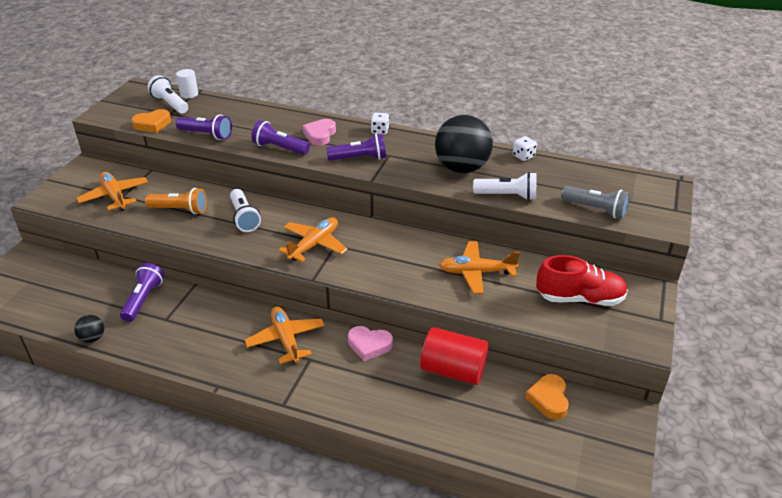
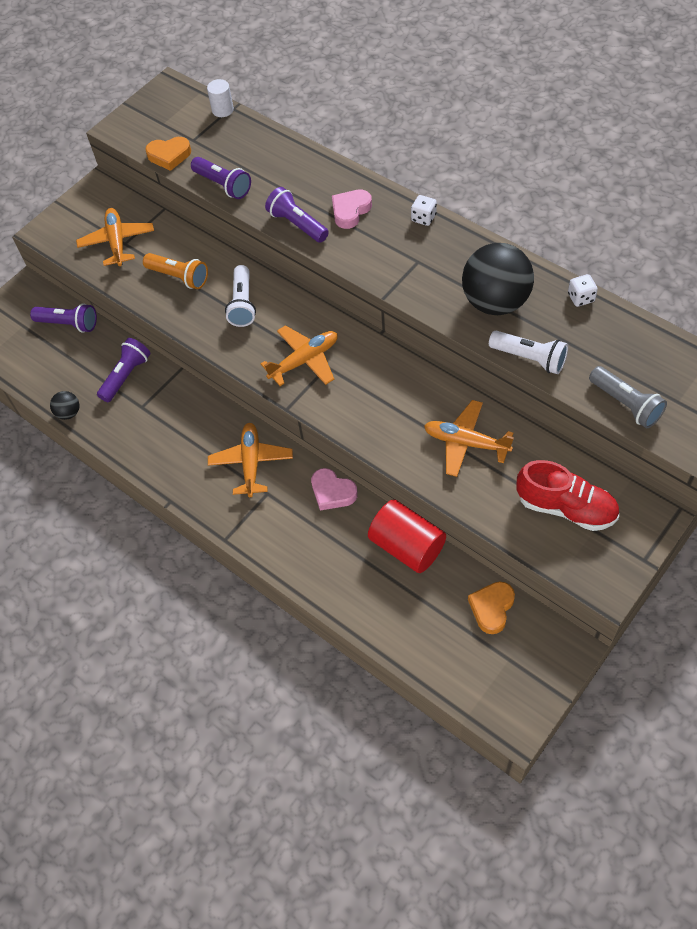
camera: 25 degrees right, 20 degrees up
(170, 104) = (197, 123): white flashlight -> none
(360, 158) = (382, 260): purple flashlight -> purple flashlight (69, 324)

